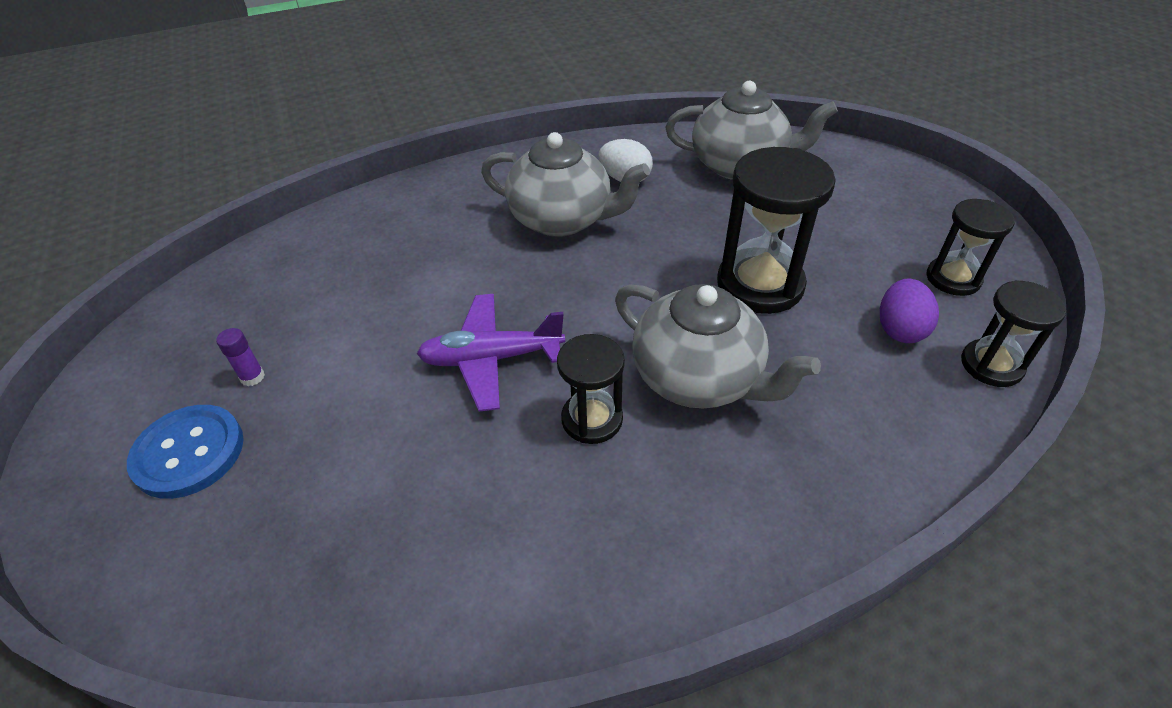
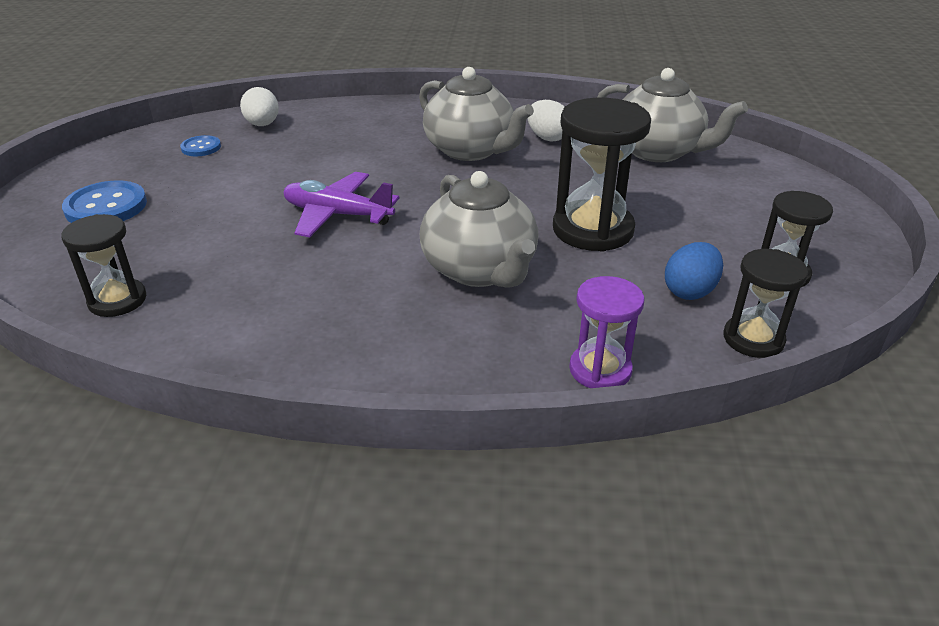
camera: 25 degrees right, 10 degrees down
(244, 315) = (201, 147): none -> blue button
(252, 377) = (176, 180): purple glue stick -> none
(296, 255) = (262, 125): none -> white egg
(592, 419) = (374, 268): black hourglass -> black hourglass (117, 300)
(899, 329) = (690, 291): purple egg -> blue egg
(904, 459) = (600, 370): none -> purple hourglass

